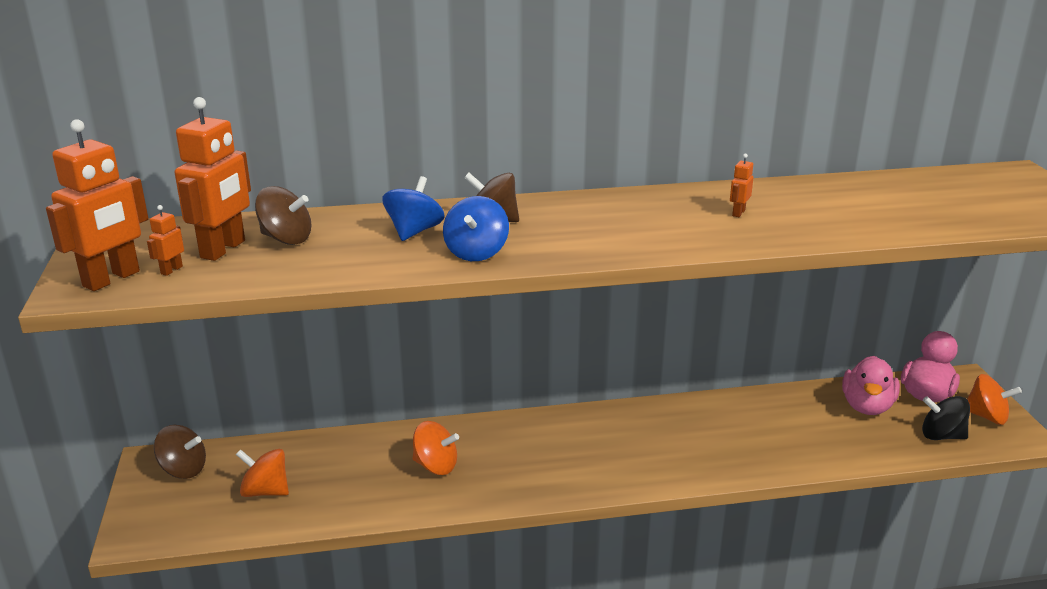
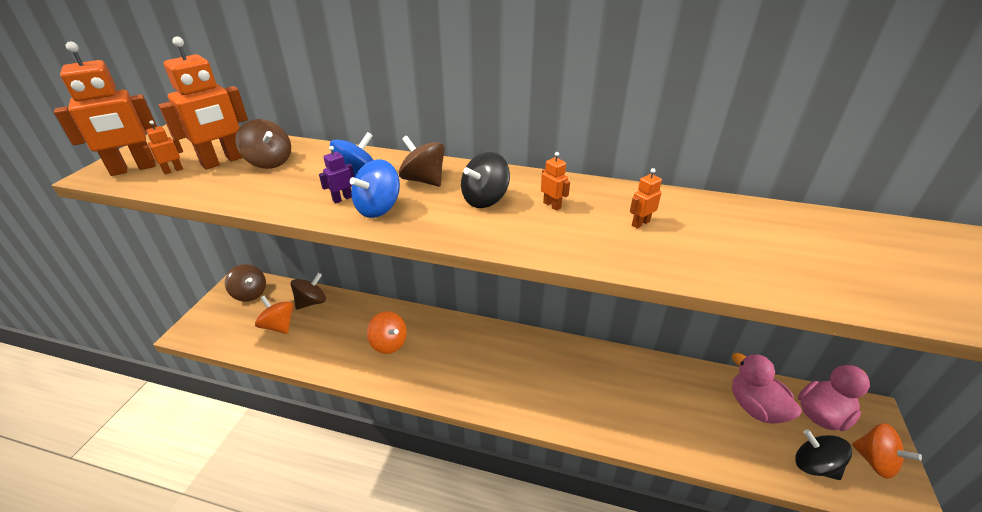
camera: 25 degrees right, 10 degrees up
(288, 454) = (311, 302): none -> brown spinning top
(425, 253) = (342, 199): none -> purple robot
(576, 224) = (485, 199): none -> black spinning top
(646, 215) = (552, 205): none -> orange robot
(867, 406) = (755, 407): pink duck -> pink duck turned 105 degrees clockwise

